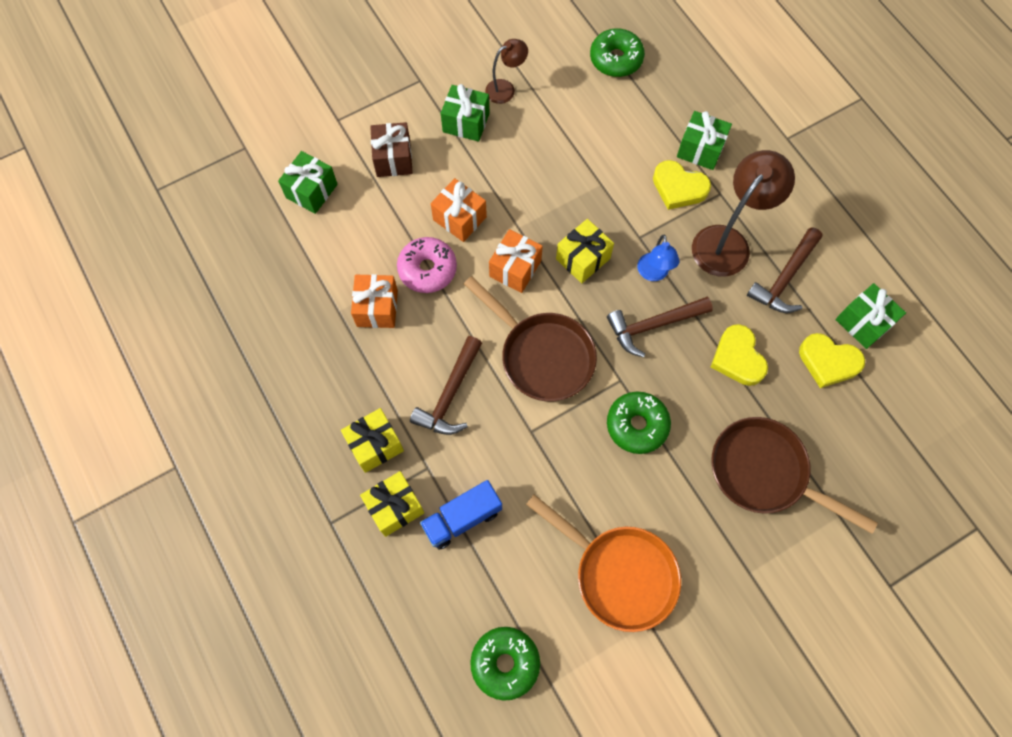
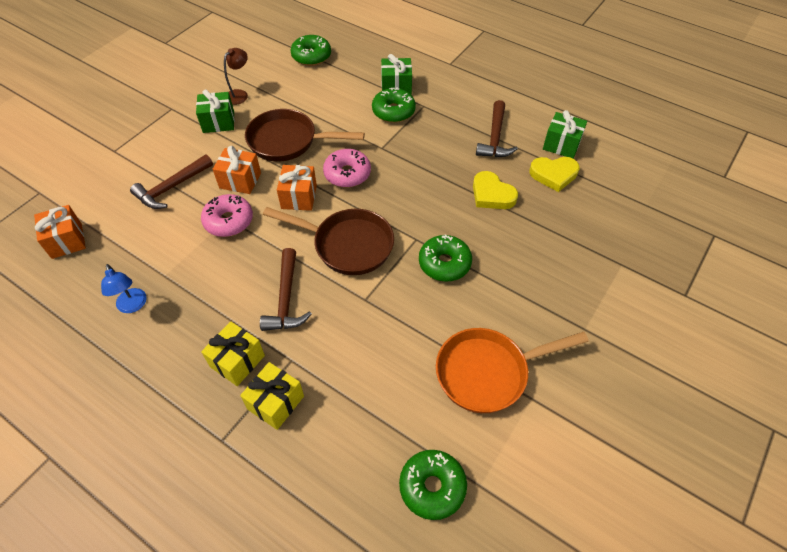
camera: 25 degrees left, 15 degrees down
(312, 191) = (109, 202): green gift -> none
(377, 308) = (197, 261): orange gift -> orange gift (67, 241)
(393, 159) = (170, 161): brown gift -> none
(462, 518) = (339, 386): blue truck -> none
(583, 259) = (347, 174): yellow gift -> pink donut
(619, 573) = (488, 372): orange pan -> orange pan turned 150 degrees clockwise
(653, 274) = (403, 165): blue lamp -> blue lamp (133, 306)
(653, 326) = (421, 196): brown hammer -> brown hammer (171, 188)
(678, 188) = (393, 111): yellow heart -> green donut
(727, 241) = (444, 130): brown lamp -> none
(765, 473) = (554, 258): brown pan -> brown pan (288, 141)

